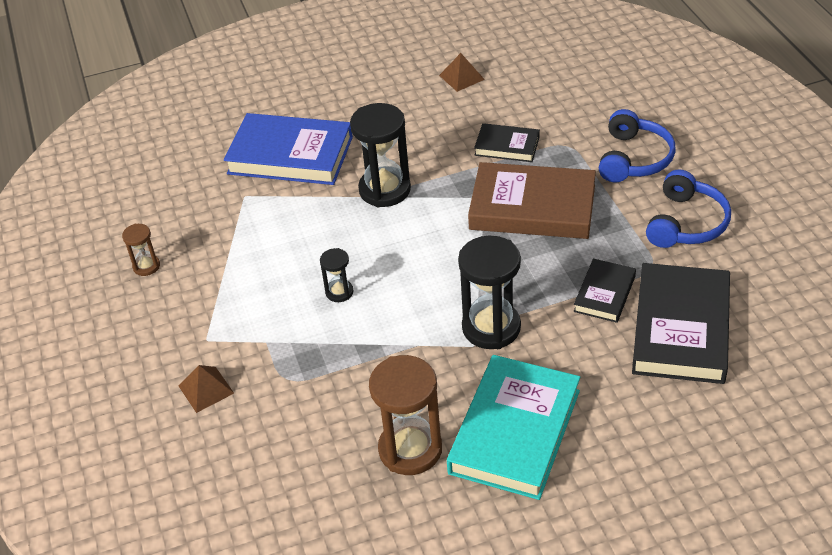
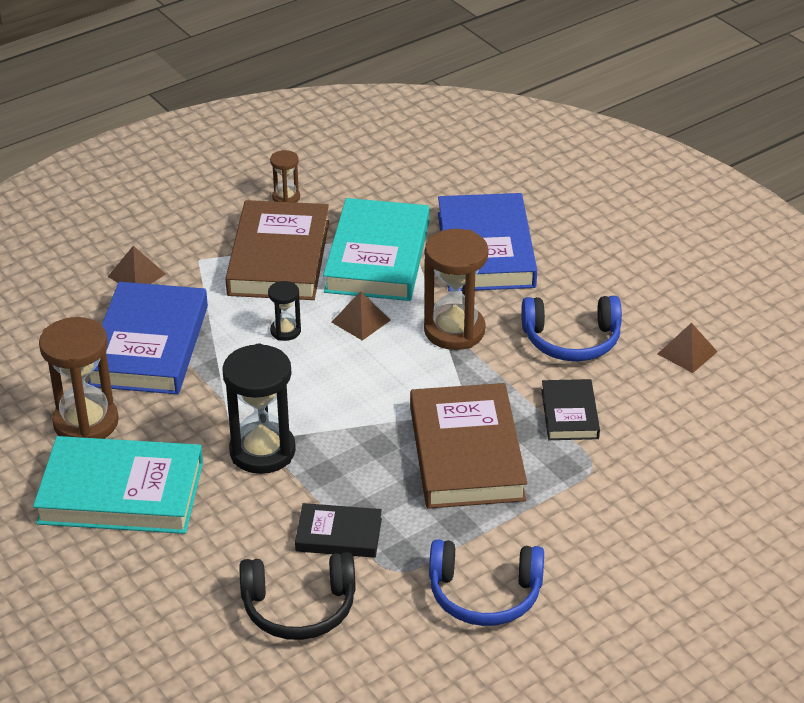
camera: 70 degrees right, 5 degrees down
(233, 283) = (279, 258): none -> brown book
(266, 219) = (377, 257): none -> turquoise book
(317, 390) = (149, 345): none -> blue book
(347, 242) = (361, 321): none -> brown pyramid
(385, 190) = (454, 330): black hourglass -> brown hourglass
(634, 158) = (591, 531): blue headphones -> blue headphones (571, 340)
(681, 329) = (299, 608): black book -> black headphones

